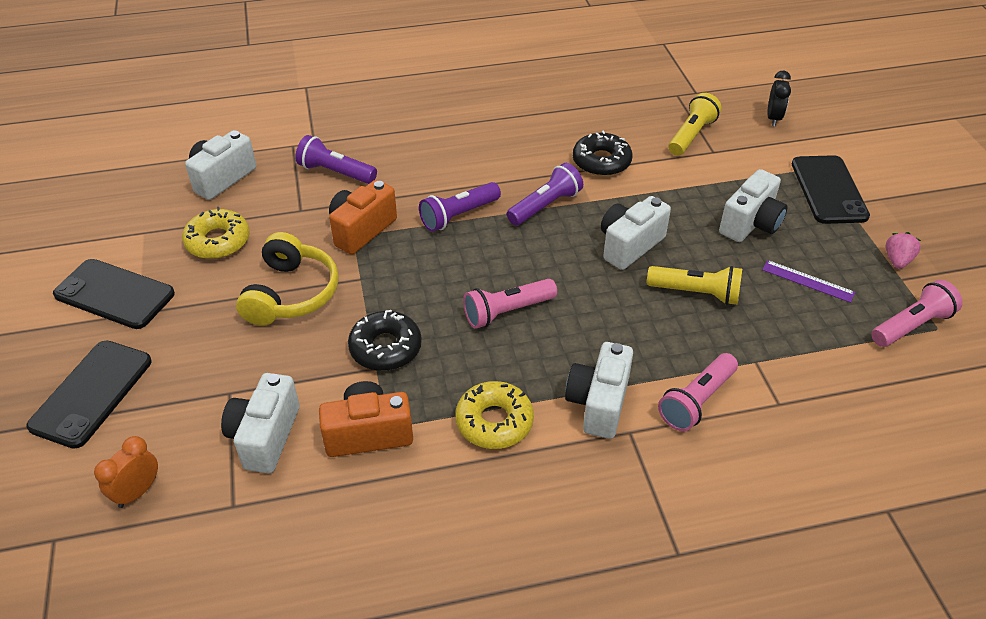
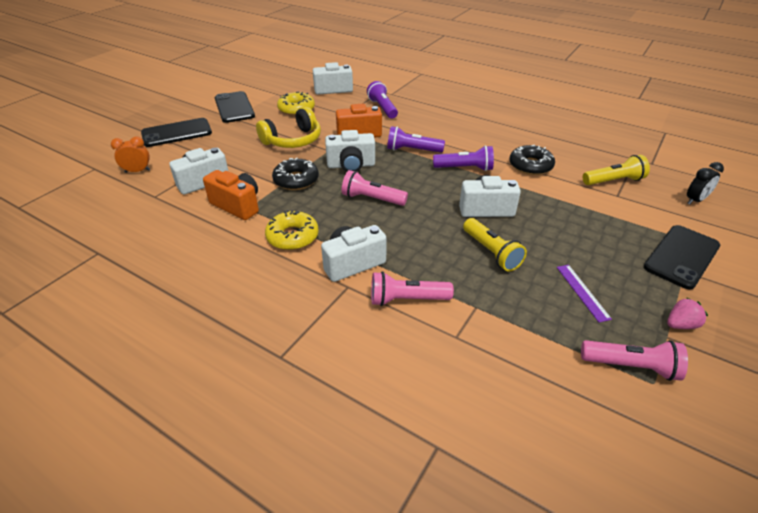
camera: 45 degrees right, 5 degrees down
(751, 224) = (586, 241): white camera -> white camera (351, 165)

